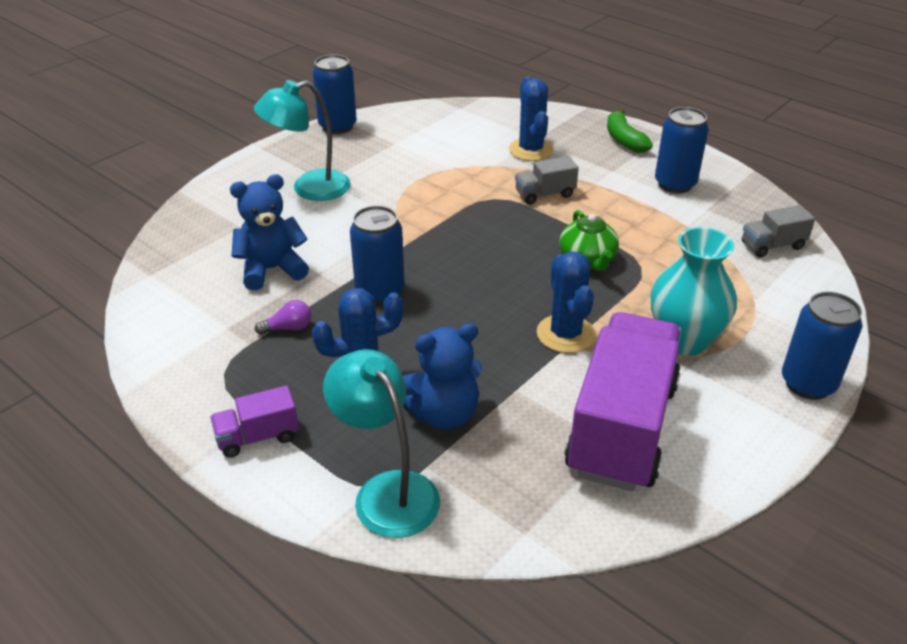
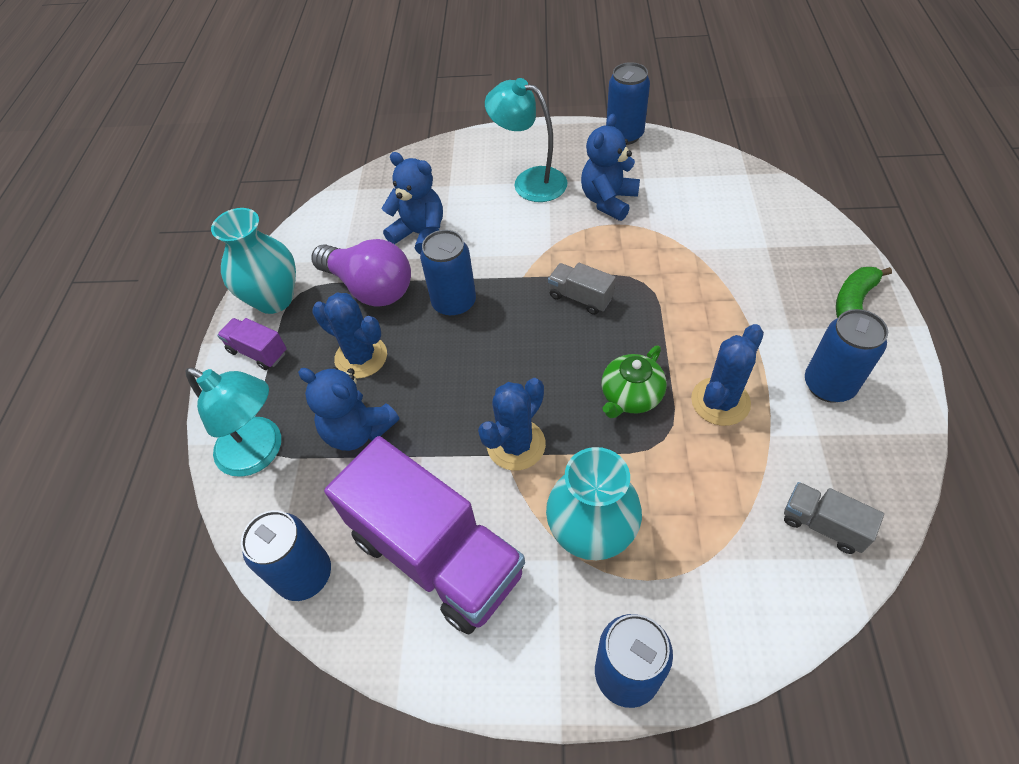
camera: 55 degrees right, 15 degrees up
(204, 394) = (274, 299): none -> turquoise vase
(288, 328) = (370, 288): purple light bulb -> purple light bulb, size x2.47
(387, 491) = (260, 453): turquoise lamp -> turquoise lamp turned 105 degrees clockwise
(392, 169) = (608, 201): none -> blue teddy bear
(531, 150) = (745, 256): blue cactus -> blue cactus (720, 401)
(545, 194) = (690, 308): grey truck -> grey truck (580, 297)
(560, 520) = (305, 575): none -> blue can
(621, 428) = (436, 554): purple truck -> purple truck turned 60 degrees clockwise

